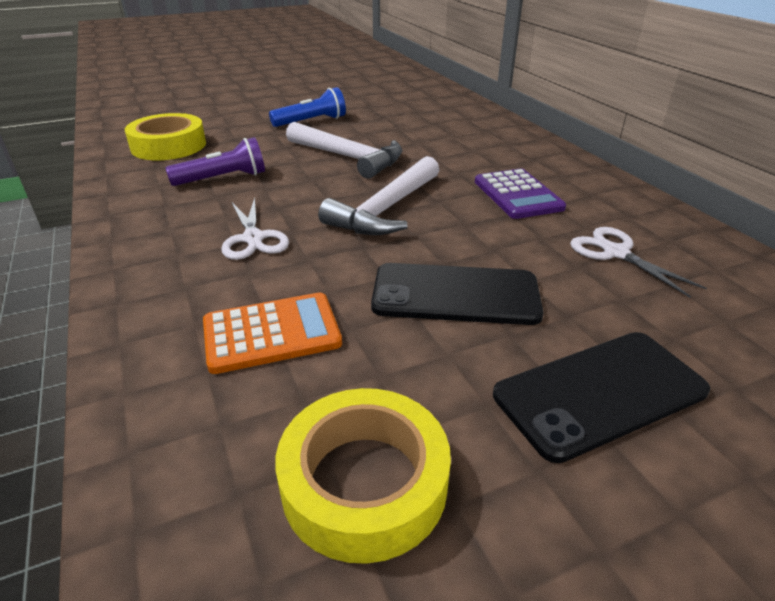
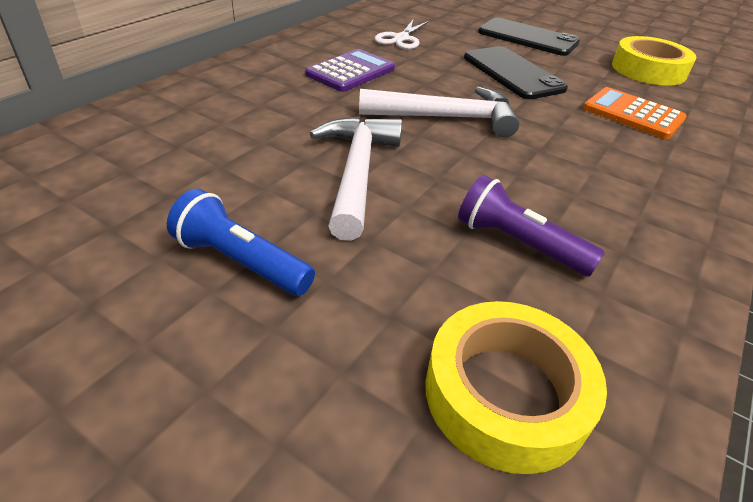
camera: 125 degrees left, 5 degrees up
(253, 238) = (576, 162): white scissors -> none

